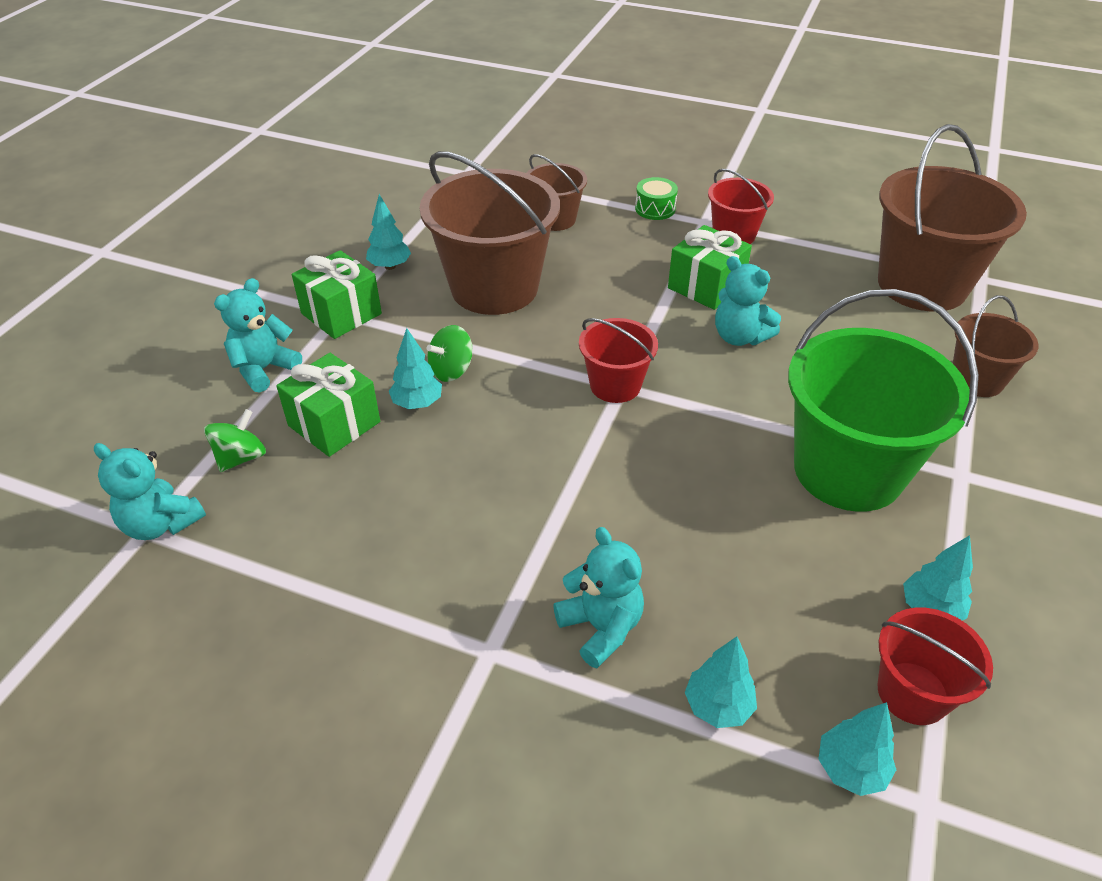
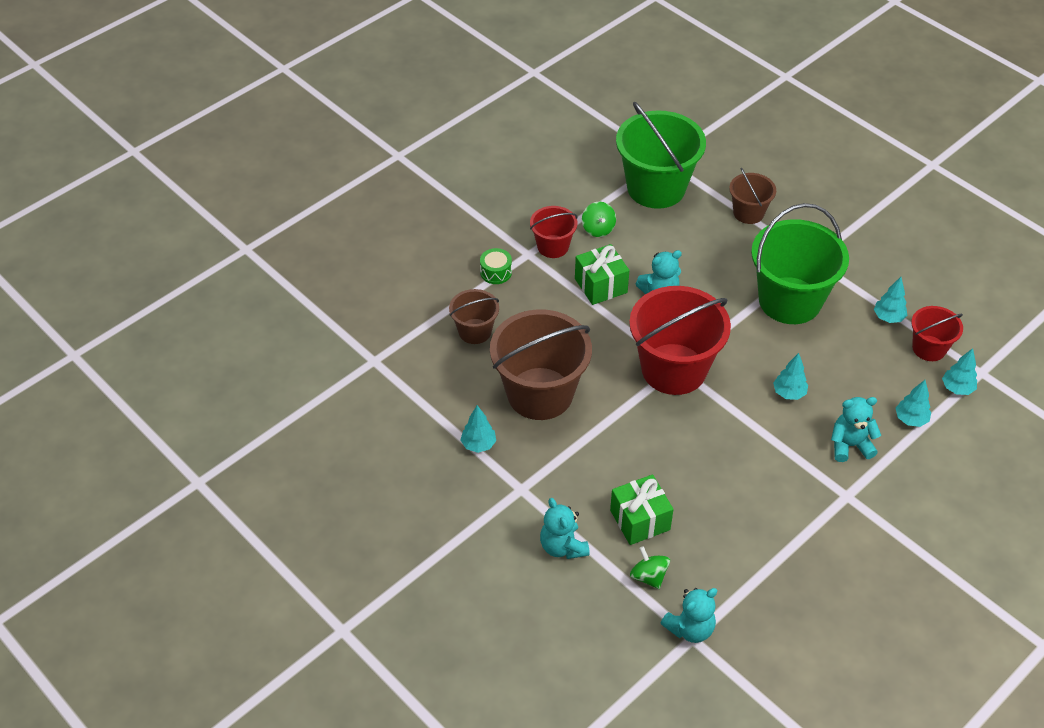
camera: 65 degrees left, 5 degrees up
(341, 313) = (522, 488): green gift -> none
(417, 403) = (641, 472): turquoise tree -> turquoise tree (789, 393)
(451, 370) = (617, 444): green spinning top -> green spinning top (598, 229)
(615, 385) = (673, 369): red bucket -> red bucket, size x1.93
(922, 285) = (656, 188): brown bucket -> green bucket

